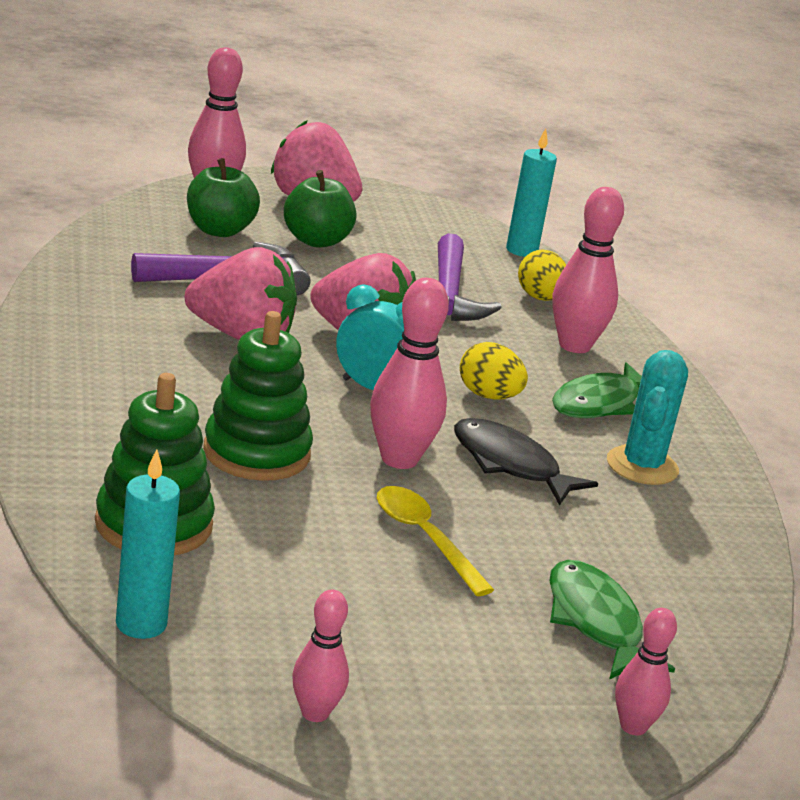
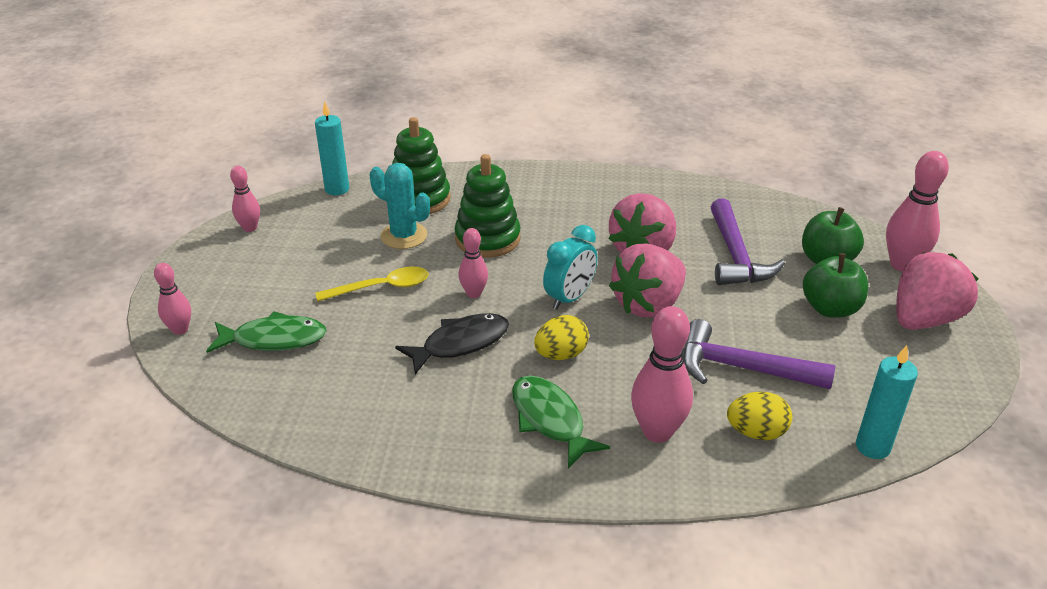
camera: 110 degrees right, 10 degrees up
(399, 459) = (474, 293): pink bowling pin -> pink bowling pin, size x0.58
(642, 466) = (448, 417): turquoise cactus -> turquoise cactus (404, 236)

